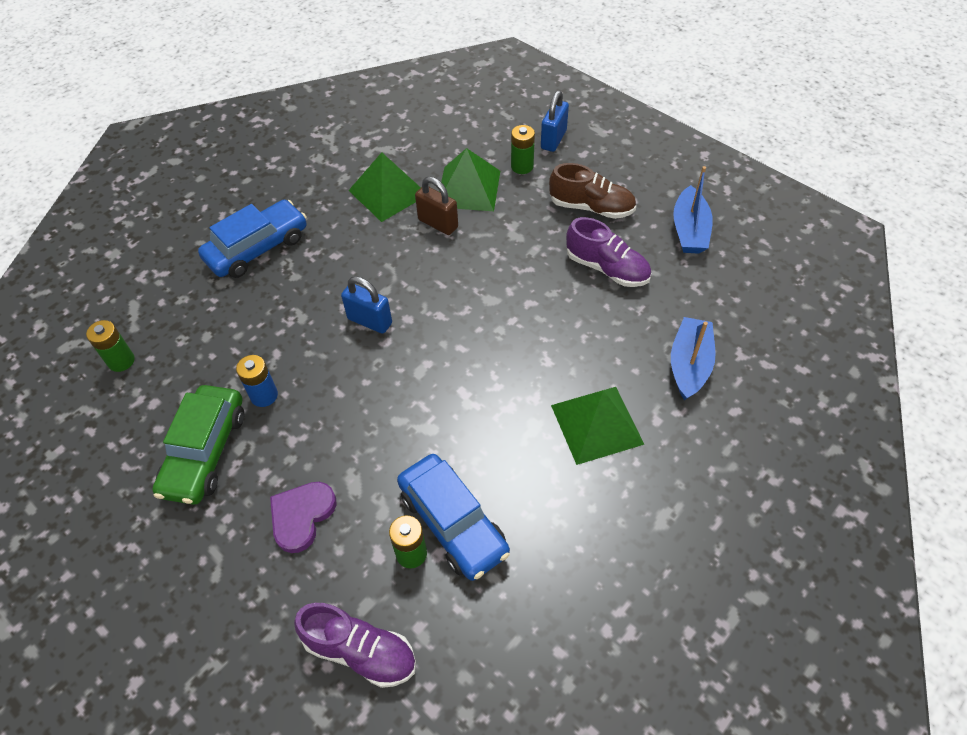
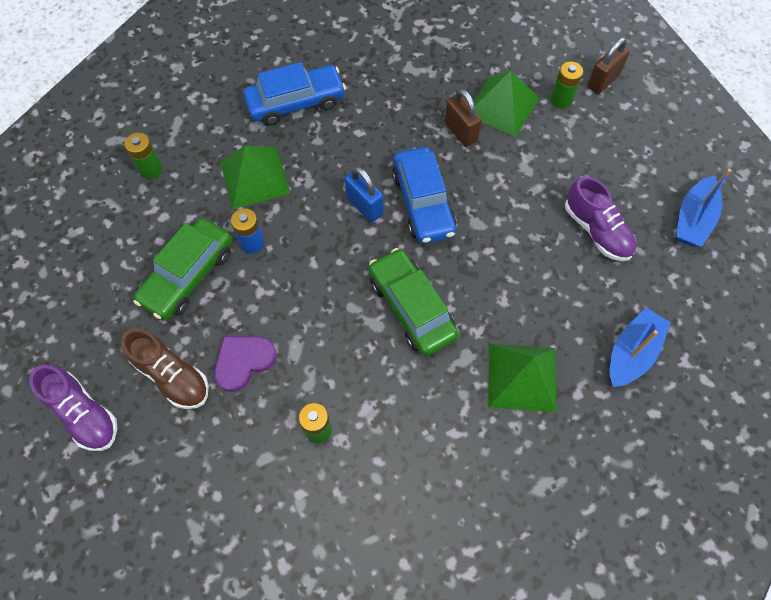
camera: 20 degrees right, 10 degrees up
(360, 651) = (246, 495): purple shoe -> purple shoe (84, 414)
(388, 192) = (428, 86): green pyramid -> green pyramid (255, 177)
(453, 523) = (362, 417): blue car -> blue car (423, 203)
(459, 399) = (411, 307): none -> green car
(553, 139) = (603, 81): blue padlock -> brown padlock
(591, 207) = (609, 164): brown shoe -> brown shoe (172, 376)

